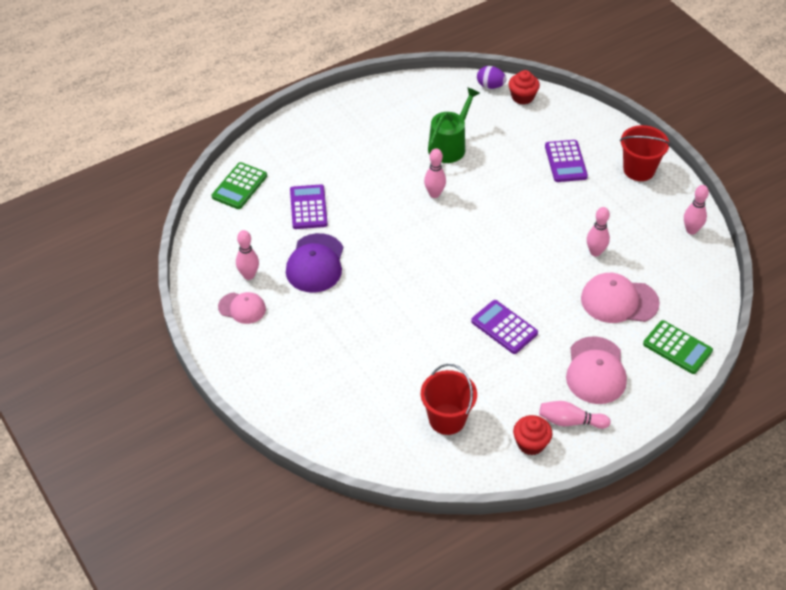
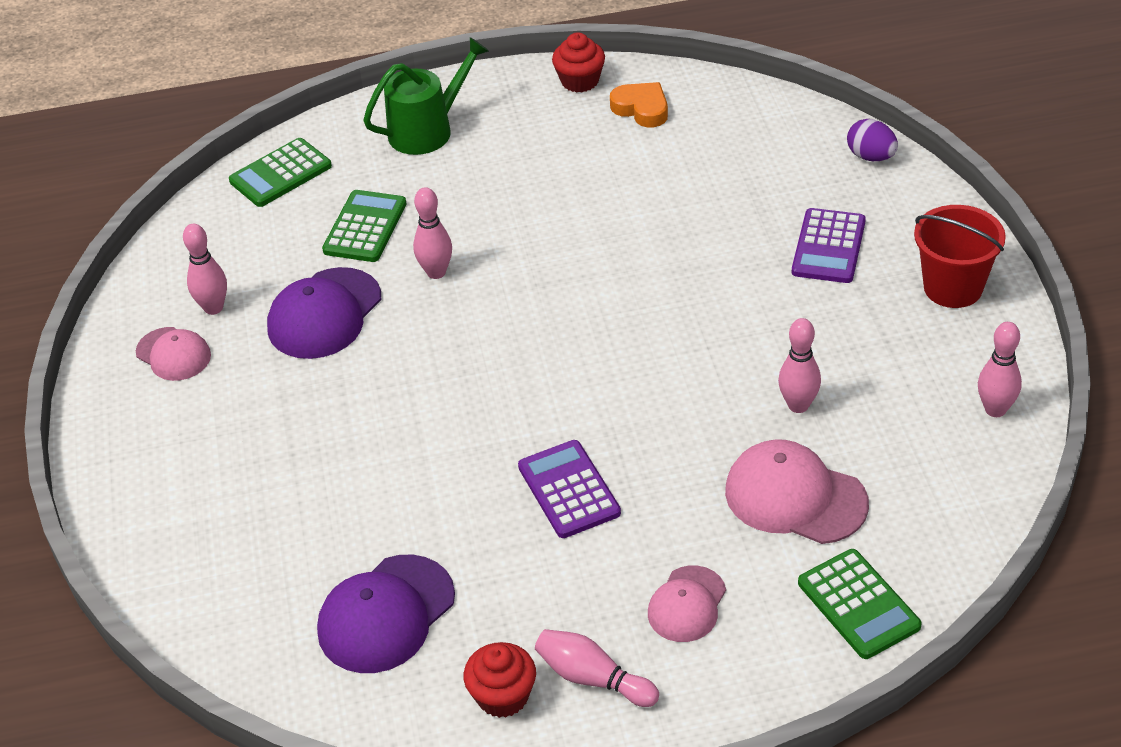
camera: 25 degrees right, 5 degrees down
(308, 207) = (365, 227): purple calculator -> green calculator
(424, 103) = (641, 109): none -> orange heart
(434, 194) = (576, 250): pink bowling pin -> pink bowling pin (436, 272)
(447, 419) = (386, 614): red bucket -> purple cap
(449, 146) = (644, 182): green watering can -> green watering can (427, 130)
(490, 86) = (766, 103): purple egg -> purple egg (871, 156)
(522, 97) = (811, 130): red cupcake -> red cupcake (580, 81)
(596, 371) = (687, 604): pink cap -> pink cap, size x0.62

